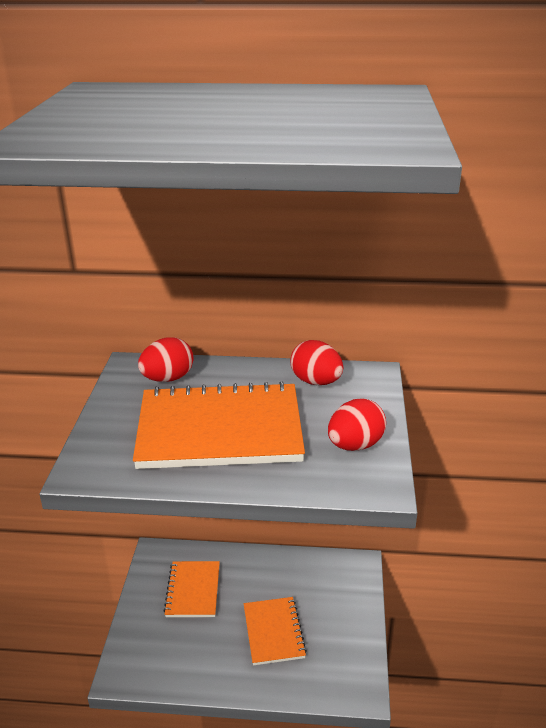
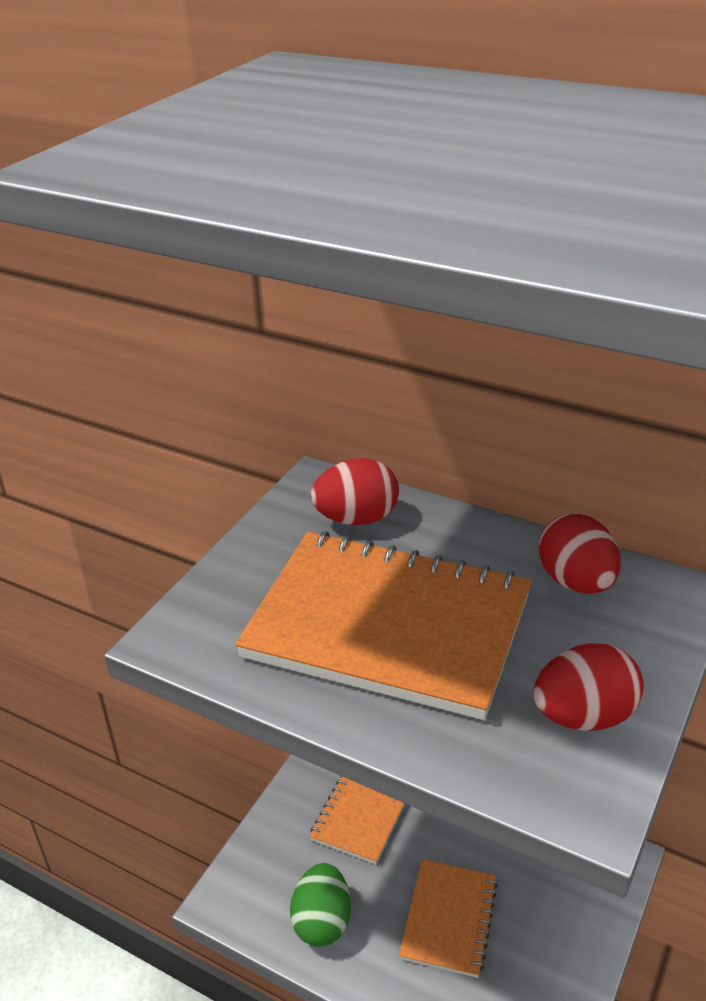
camera: 25 degrees right, 5 degrees up
(194, 662) = (322, 921): none -> green egg

